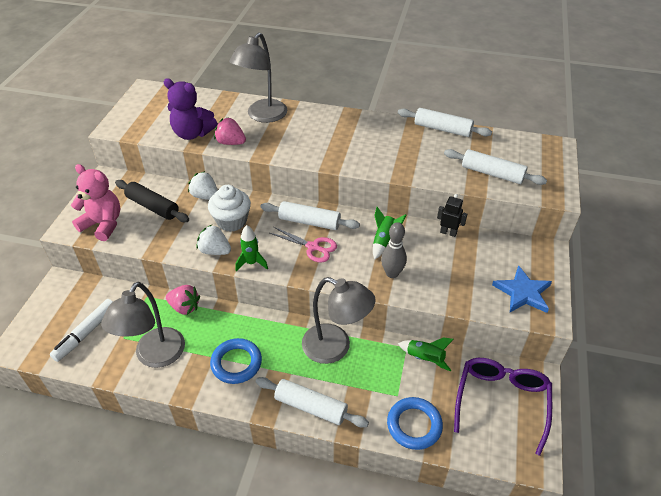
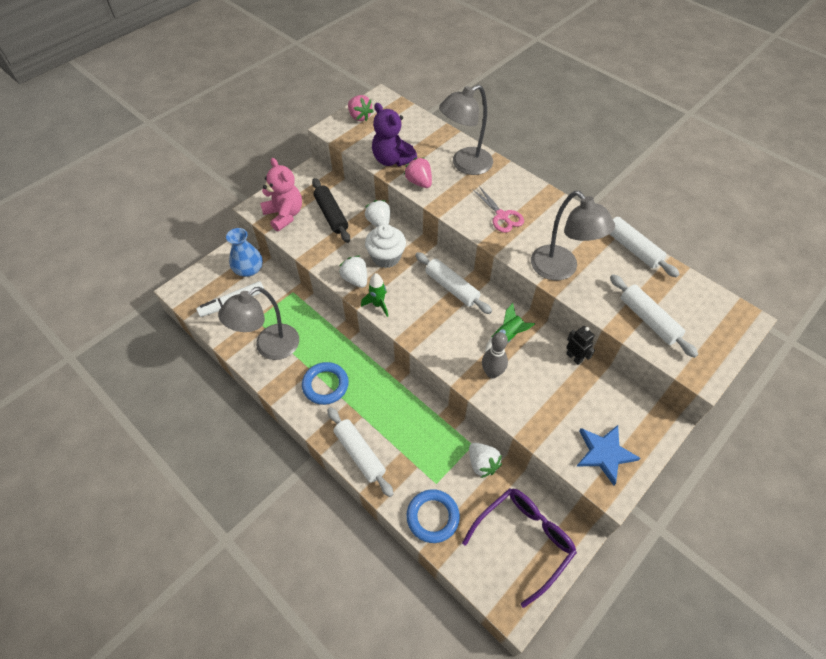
camera: 30 degrees right, 10 degrees up
(84, 295) = (249, 269): none -> blue vase
(185, 307) = (315, 315): pink strawberry -> pink strawberry (359, 116)
(313, 247) = (439, 314): pink scissors -> pink scissors (502, 216)
(335, 348) = (412, 413): grey lamp -> grey lamp (560, 269)
(425, 358) = (482, 463): green rocket -> white strawberry

